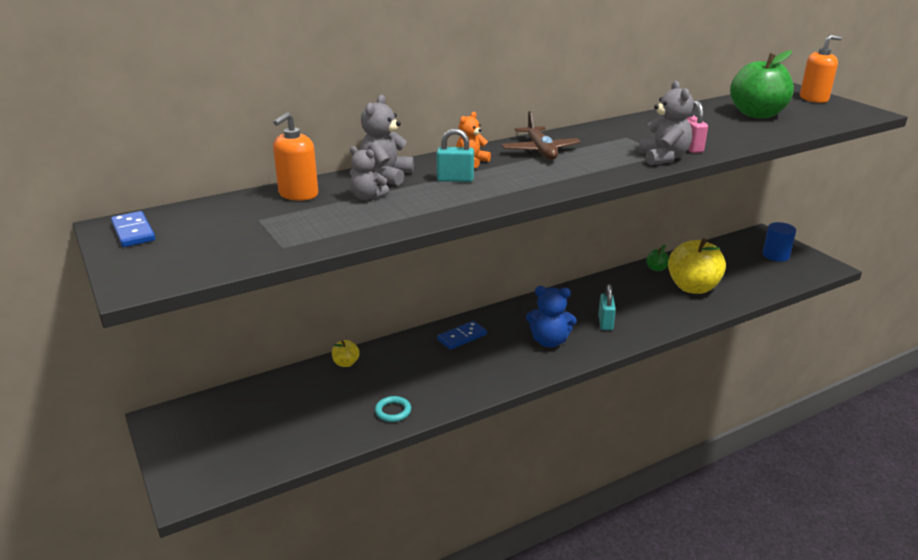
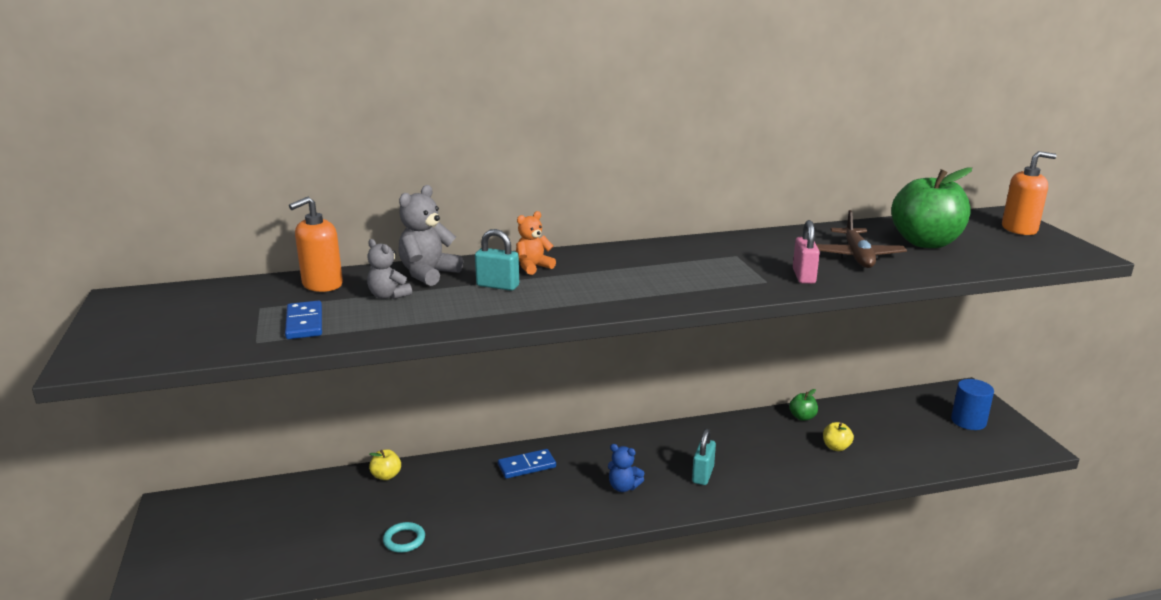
camera: 15 degrees right, 5 degrees down
(133, 232) = (134, 306): blue domino -> blue domino (304, 323)
(540, 151) = (621, 262): brown plane -> brown plane (857, 256)
(549, 341) = (623, 487): blue teddy bear -> blue teddy bear, size x0.65
(663, 158) = (759, 286): grey teddy bear -> none
(692, 287) = (836, 447): yellow apple -> yellow apple, size x0.43

